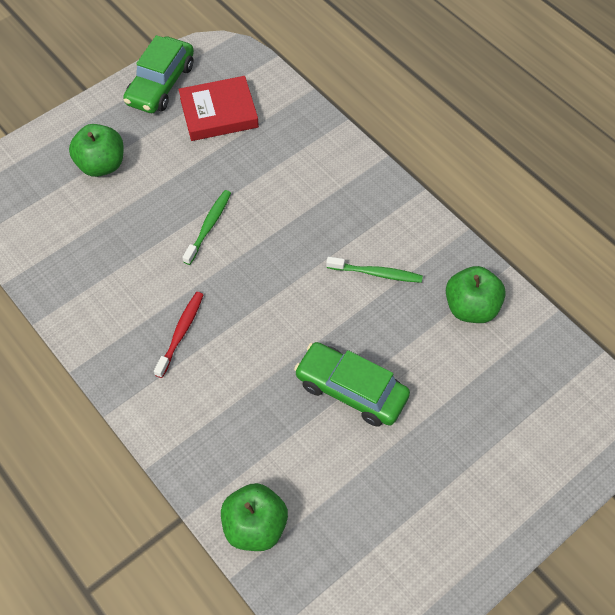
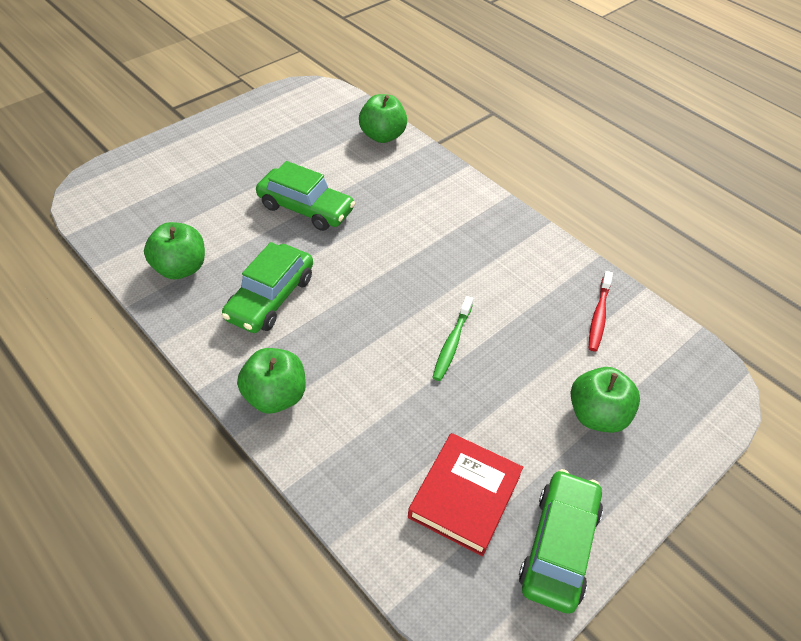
camera: 175 degrees right, 10 degrees down
(181, 333) = (461, 248): red toothbrush -> red toothbrush (599, 316)
(219, 113) = (464, 496): red book -> red book turned 45 degrees counterclockwise
(361, 182) = (275, 396): none -> green apple
(376, 273) = (270, 298): green toothbrush -> green car

